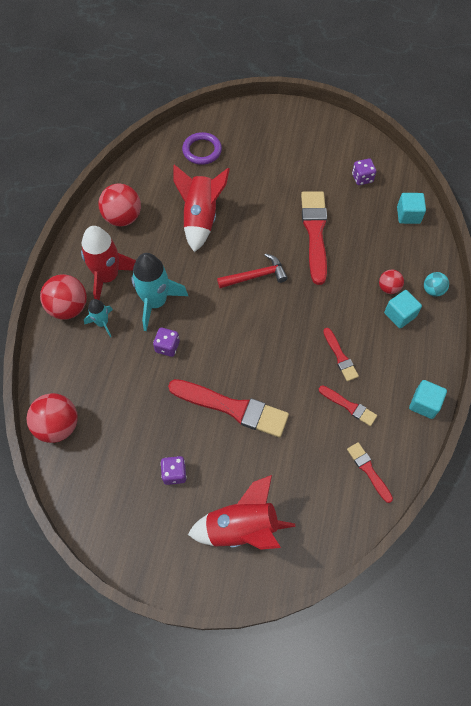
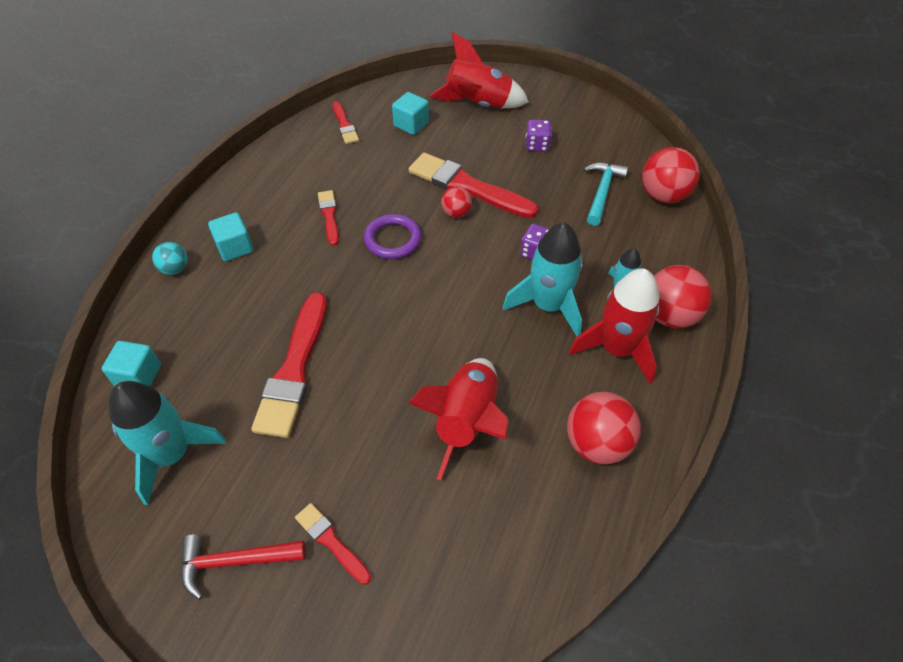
camera: 170 degrees left, 10 degrees down
(113, 421) = (602, 192): none -> turquoise hammer
(202, 150) = (441, 569): purple ring -> purple ring (393, 239)
(255, 276) = (402, 320): red hammer -> red hammer (235, 561)
(349, 406) = (340, 172): red brush -> red brush (331, 541)
(362, 178) = (172, 454): purple dice -> turquoise rocket
(388, 288) = (230, 279): red ball -> red ball (456, 213)
(424, 404) = (260, 164): turquoise cube -> turquoise cube (411, 124)

